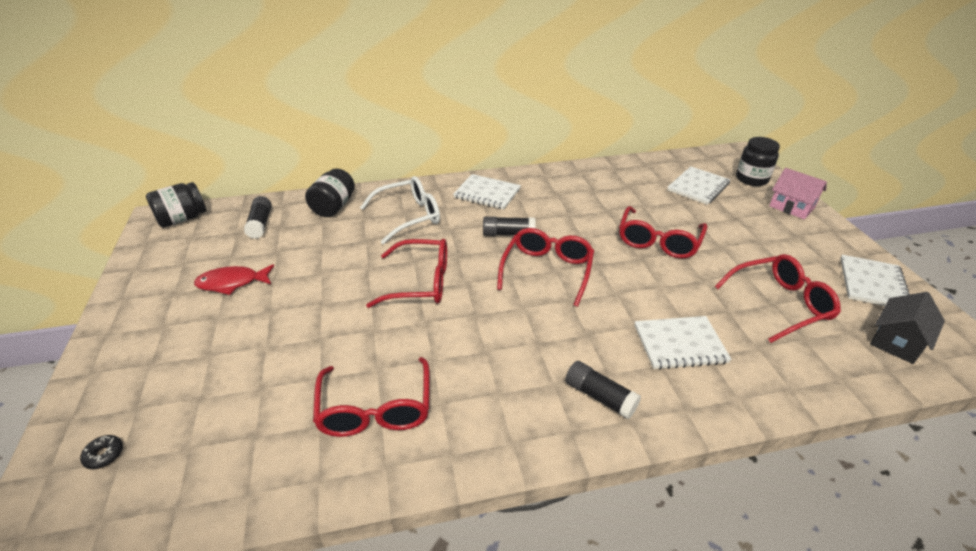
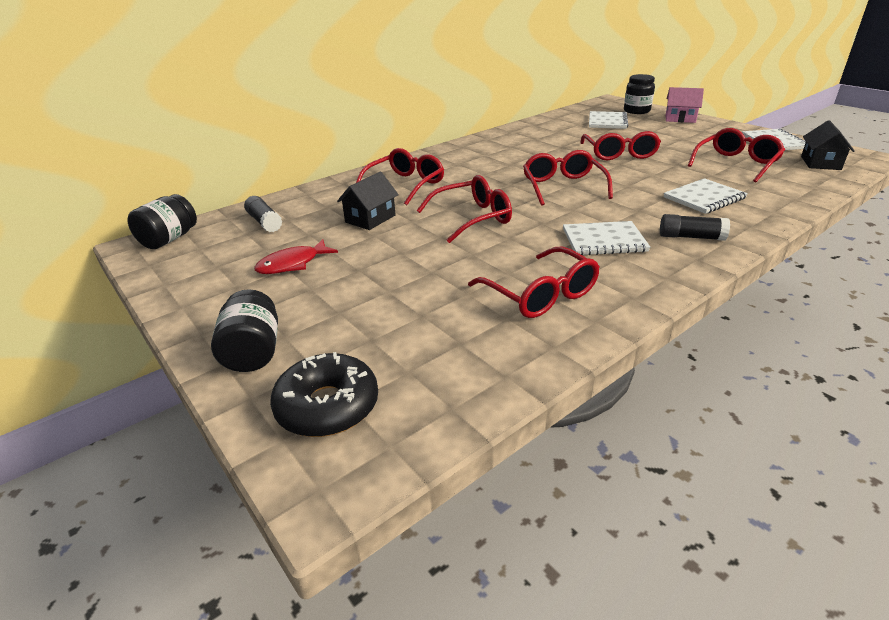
camera: 25 degrees left, 5 degrees down
(104, 455) = (327, 406): black donut -> black donut, size x2.49
(333, 207) = (325, 195): black jar -> black jar (253, 352)
(339, 250) = (370, 219): none -> black house
(408, 216) = (405, 185): white glasses -> red glasses
(487, 193) = (454, 158): white notebook -> white notebook (604, 240)
(508, 234) = (504, 175): black glue stick -> none

